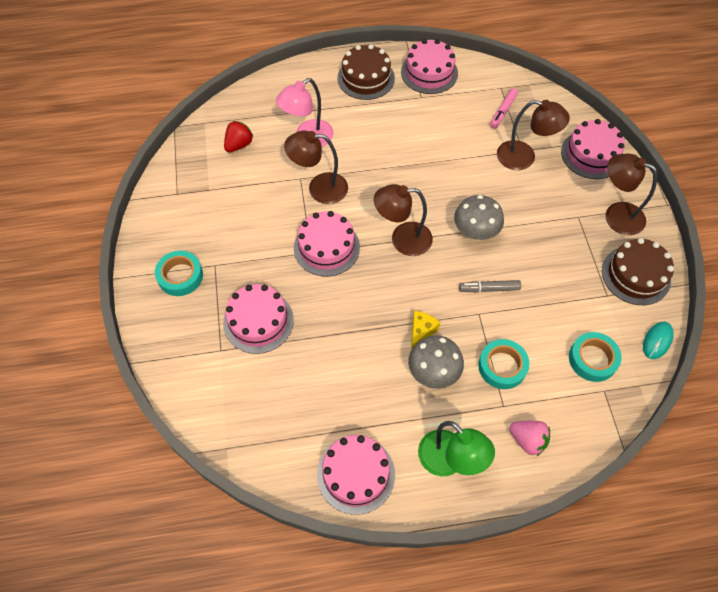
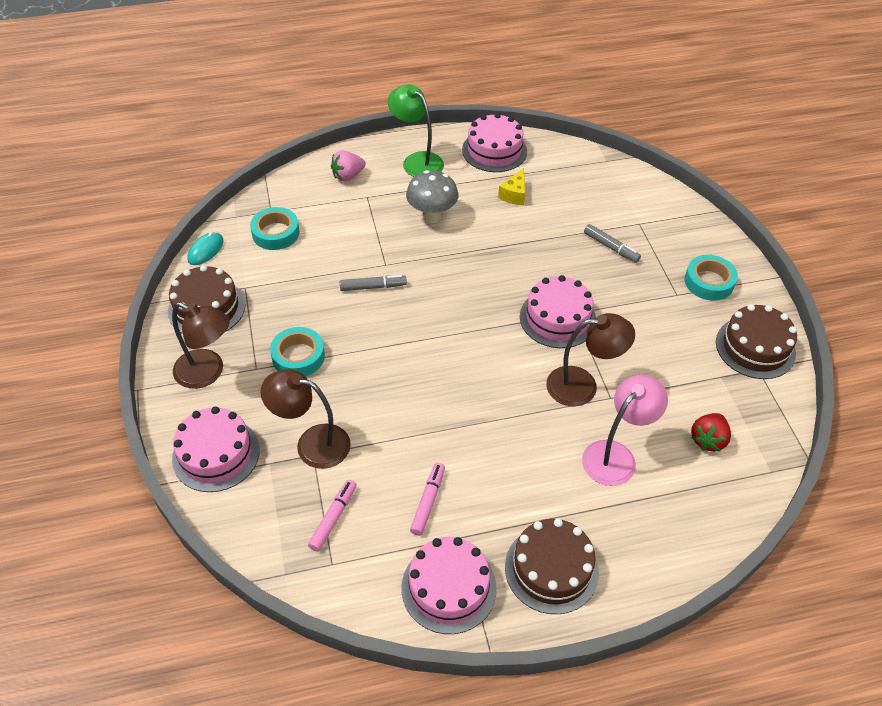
camera: 175 degrees right, 10 degrees down
(170, 211) = (755, 347): none -> brown cake
(258, 321) = (611, 247): pink cake -> grey marker
(402, 239) = (471, 331): brown lamp -> none
(421, 332) = (445, 246): yellow cheese -> yellow cheese (514, 195)
(441, 117) = (428, 502): none -> pink marker
(475, 233) = (385, 342): grey mushroom -> none
(502, 366) = (365, 224): turquoise tape -> turquoise tape (298, 356)
(527, 440) = (348, 176): pink strawberry -> pink strawberry turned 60 degrees counterclockwise

